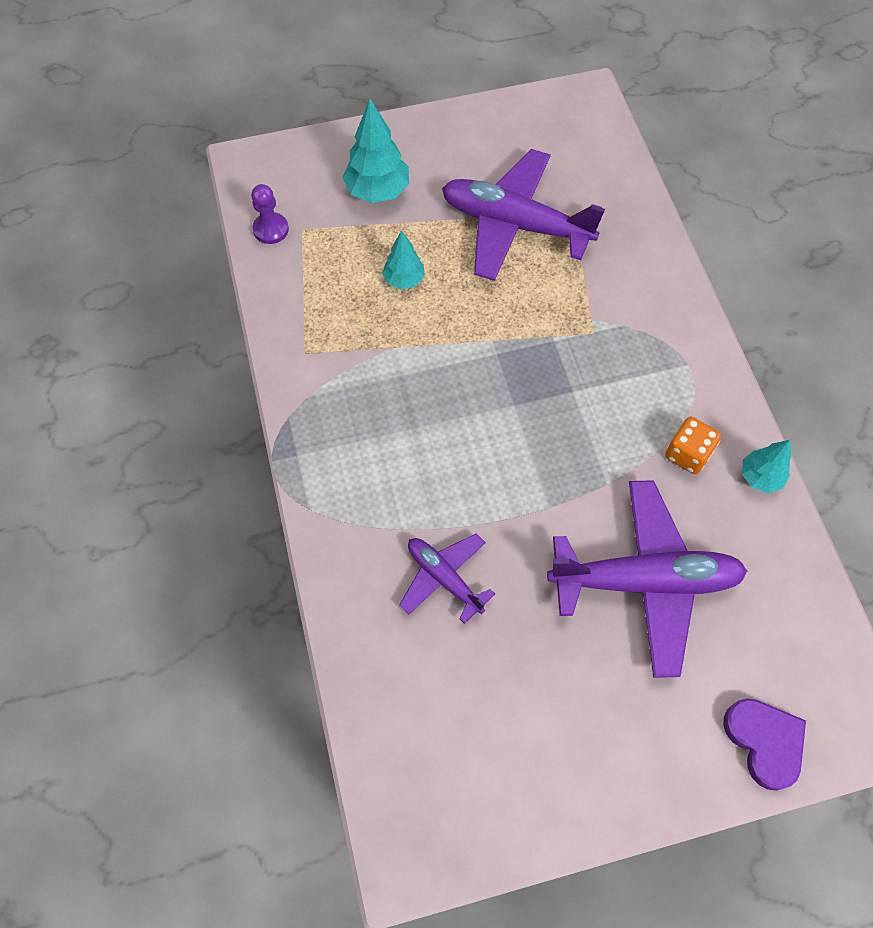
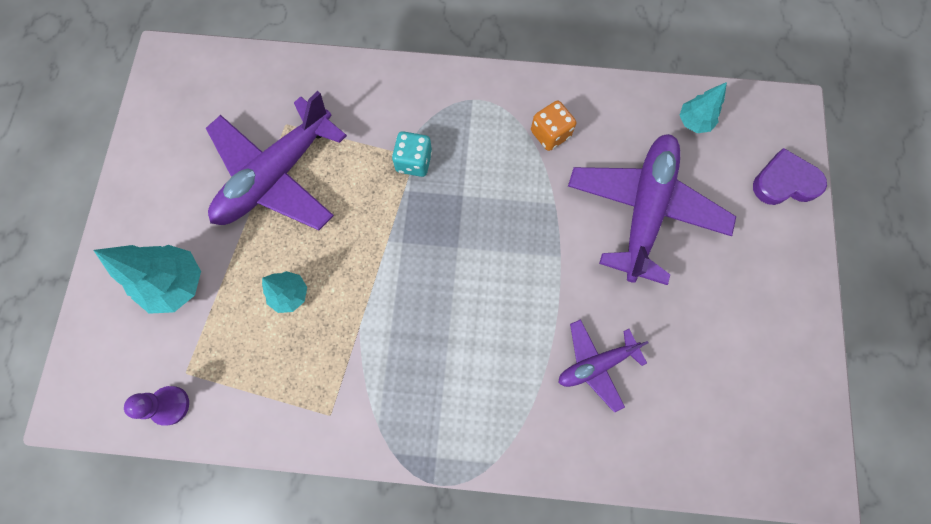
camera: 70 degrees left, 10 degrees up
(587, 334) = (414, 162): none -> turquoise dice
(760, 477) = (586, 93): turquoise tree -> turquoise tree (693, 122)

